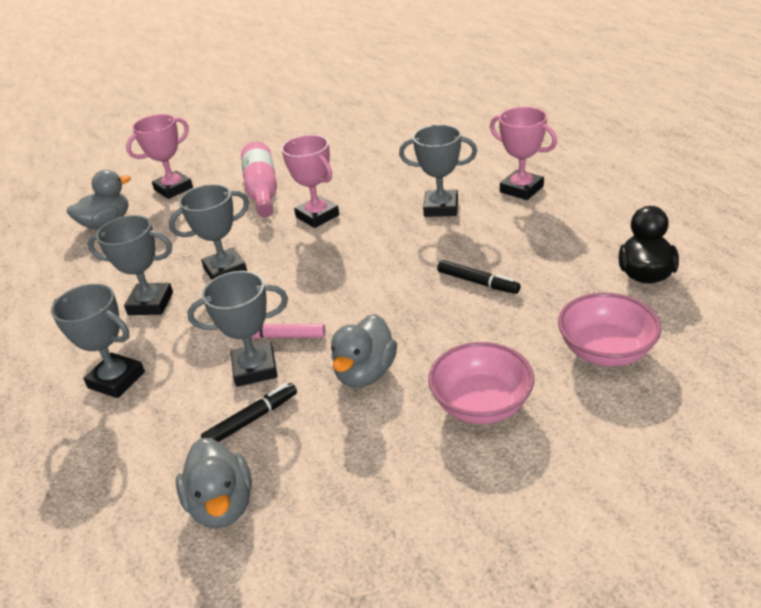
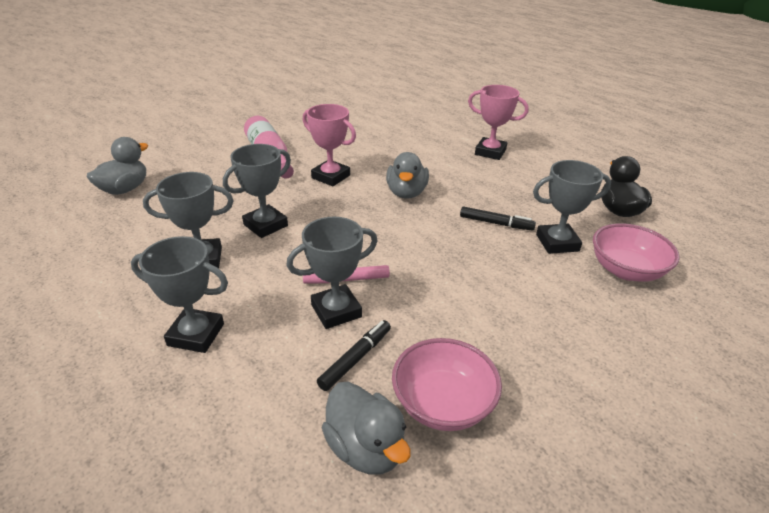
camera: 20 degrees left, 0 degrees up
(173, 189) = (182, 158): pink trophy -> none
(365, 373) = (441, 305): grey duck -> grey duck (406, 193)
(441, 208) = (434, 167): grey trophy -> grey trophy (557, 243)
(481, 404) = (555, 323): pink bowl -> pink bowl (443, 404)

